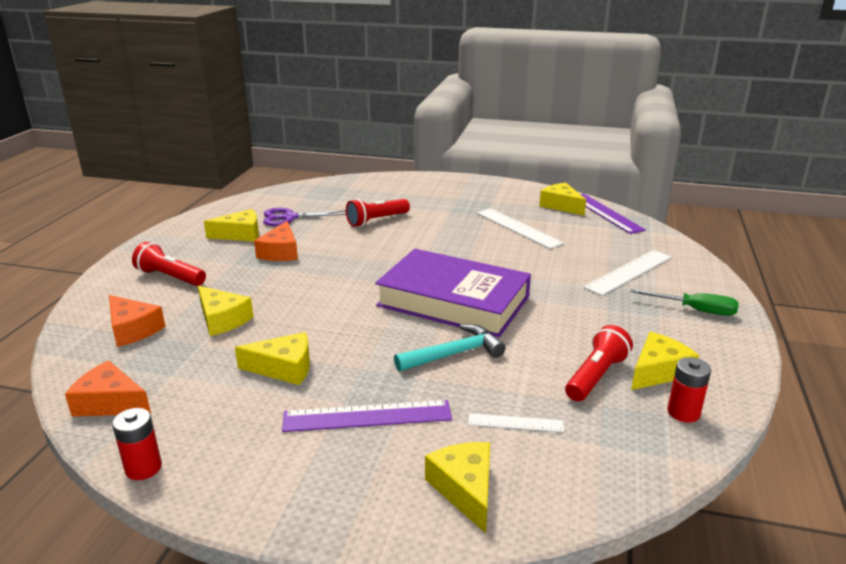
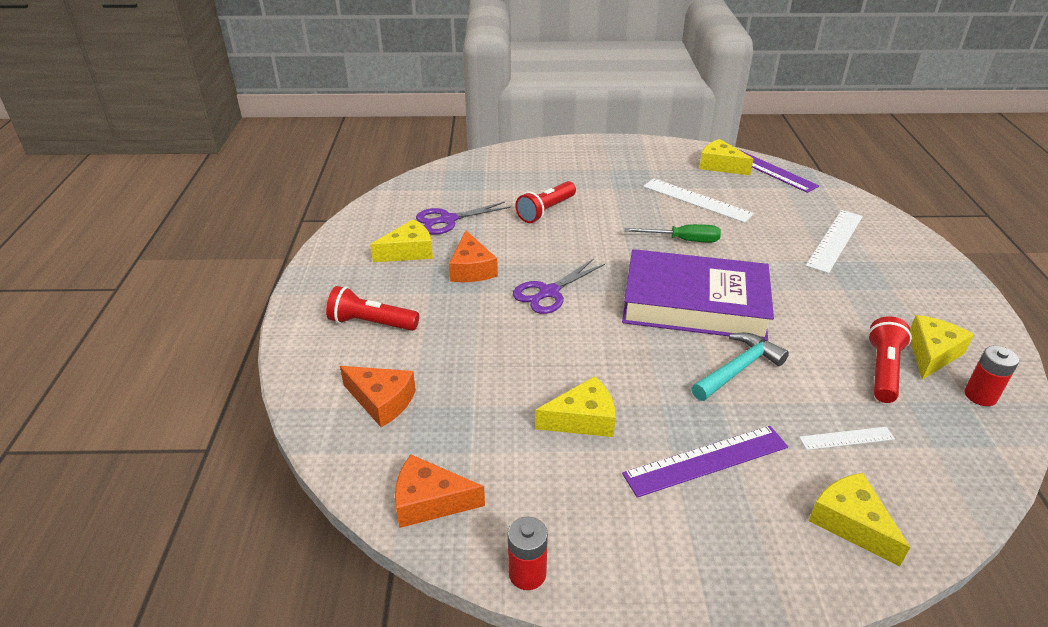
camera: 15 degrees left, 10 degrees up
(222, 320) = (472, 370): yellow cheese -> none
(331, 276) = (549, 292): none -> purple scissors
(694, 310) = (920, 276): green screwdriver -> green screwdriver (683, 240)

